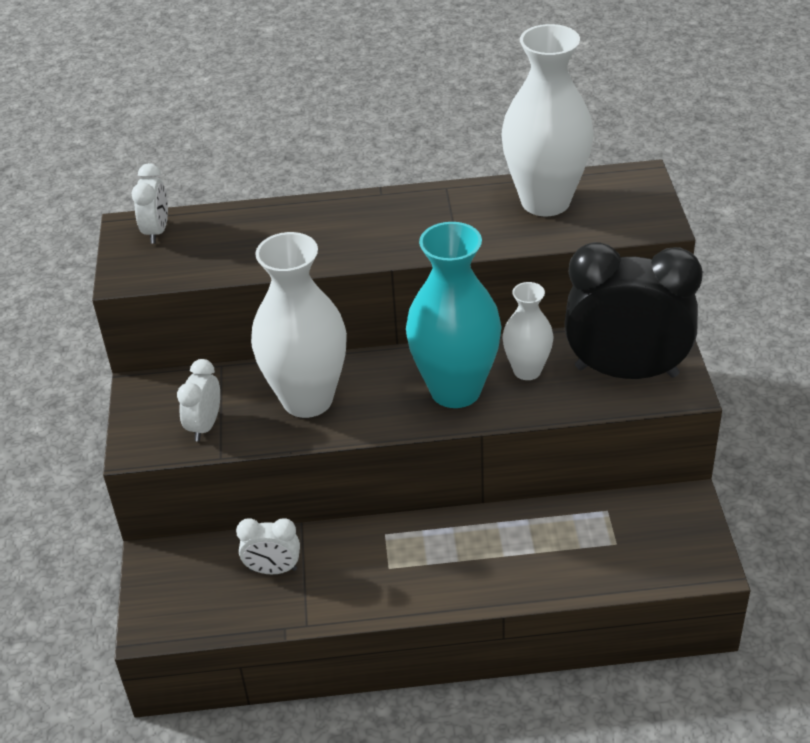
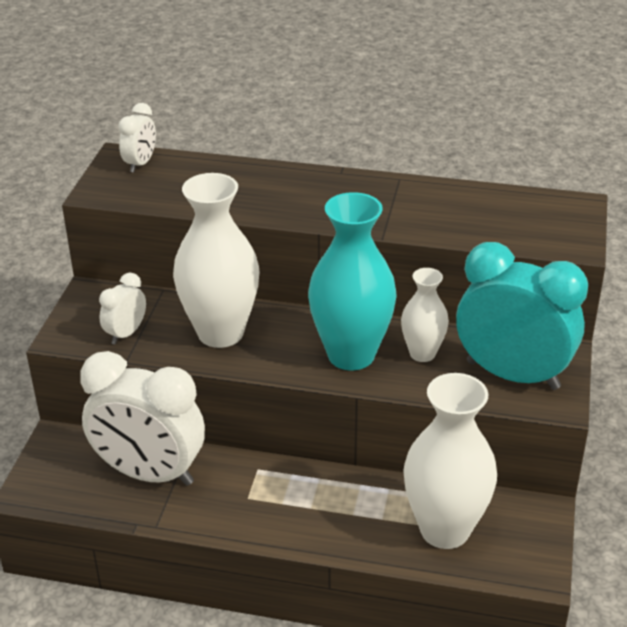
camera: 15 degrees right, 5 degrees down
(273, 569) = (149, 473): white clock -> white clock, size x2.18
(545, 201) = (481, 207): white vase -> white vase (444, 529)
(626, 371) = (512, 375): black clock -> turquoise clock

